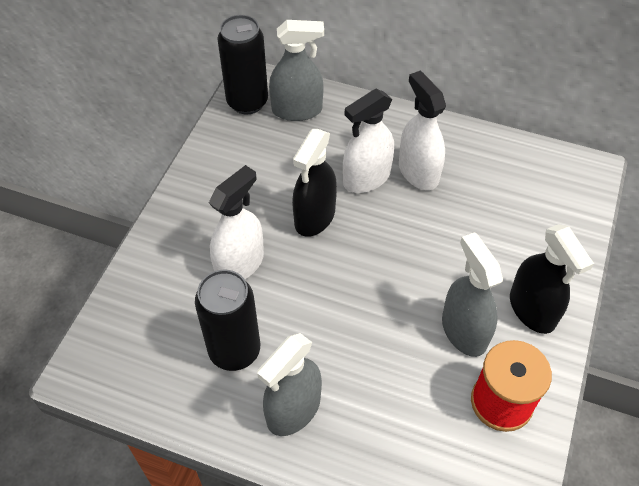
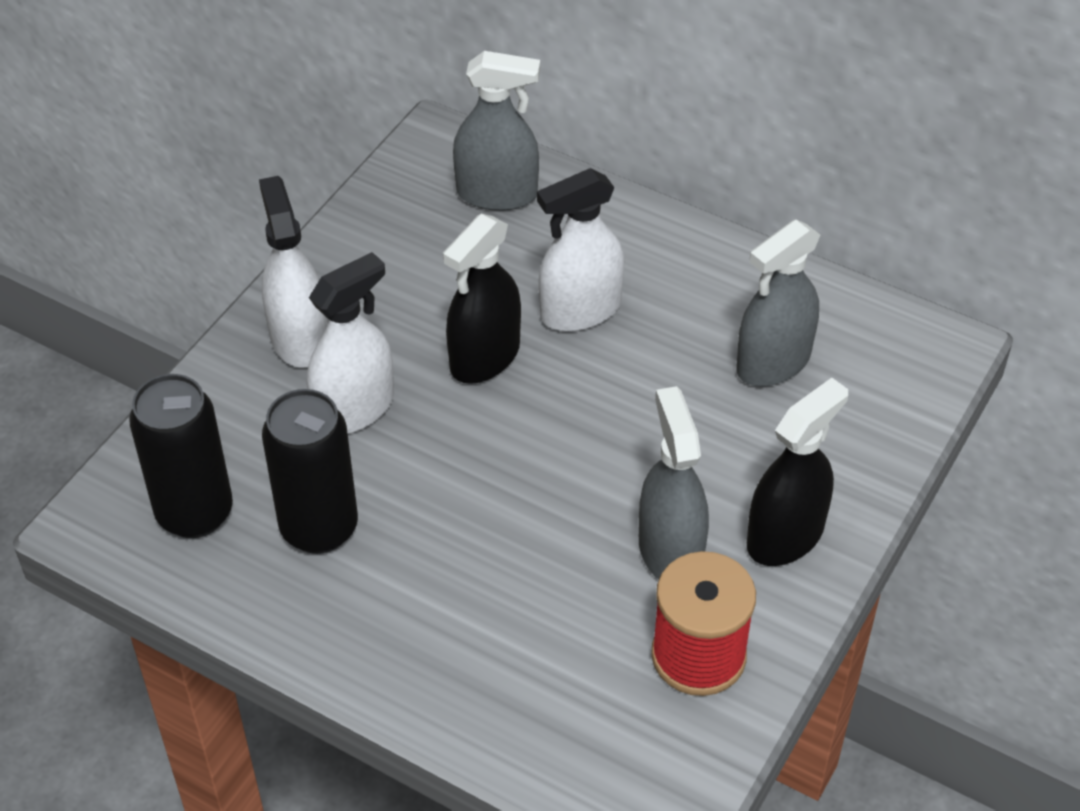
camera: 10 degrees right, 5 degrees down
(247, 102) = (421, 172): black can -> black can (195, 513)
(293, 410) = (386, 619): grey spray bottle -> grey spray bottle (773, 362)
(418, 172) = (664, 312): white spray bottle -> white spray bottle (299, 338)
(532, 309) = (785, 536): black spray bottle -> black spray bottle turned 120 degrees counterclockwise

